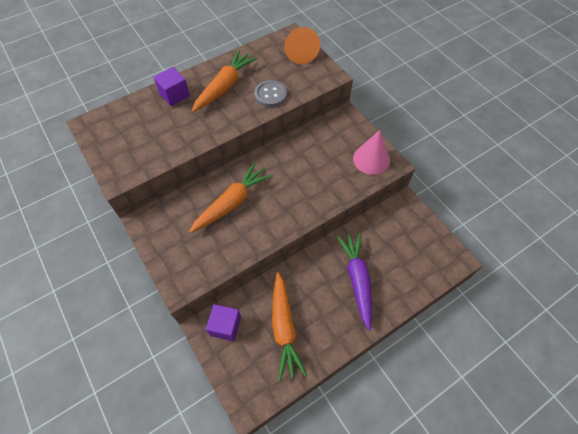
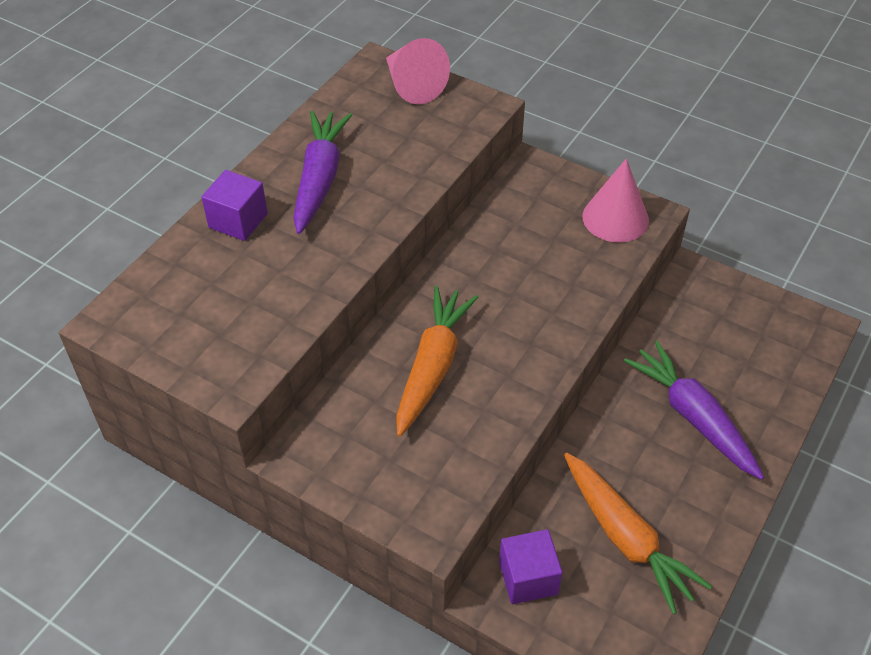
camera: 25 degrees left, 10 degrees down
(225, 87) = (319, 179): orange carrot -> purple carrot
(270, 94) = (407, 166): grey button -> none
(300, 52) = (412, 85): orange cone -> pink cone

